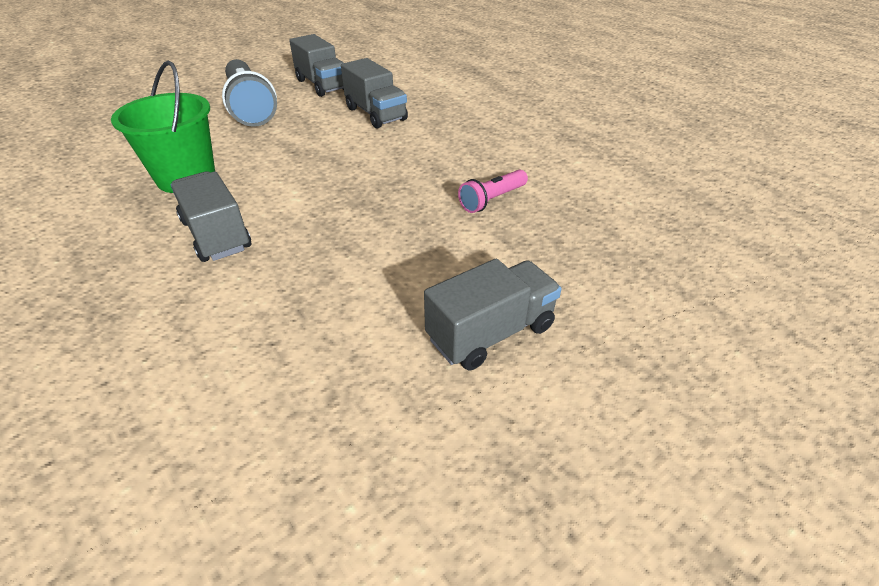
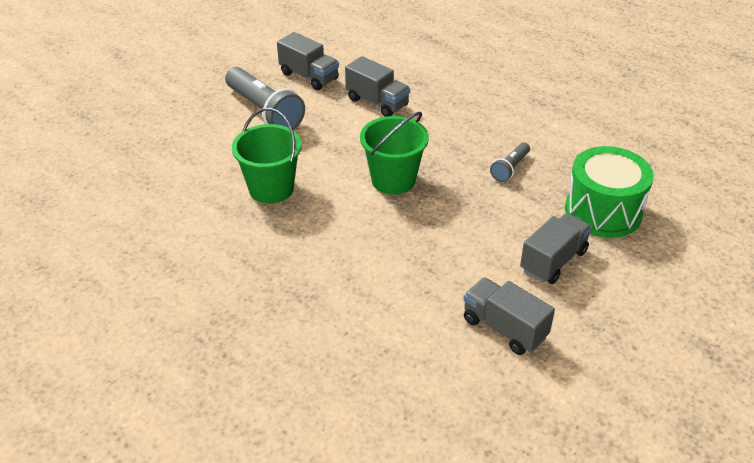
camera: 15 degrees left, 0 degrees up
(216, 235) = (335, 230): grey truck -> grey truck (504, 328)
(335, 190) = (393, 180): none -> green bucket
(492, 200) = (510, 168): pink flashlight -> grey flashlight
(601, 274) = (603, 211): none -> green drum

